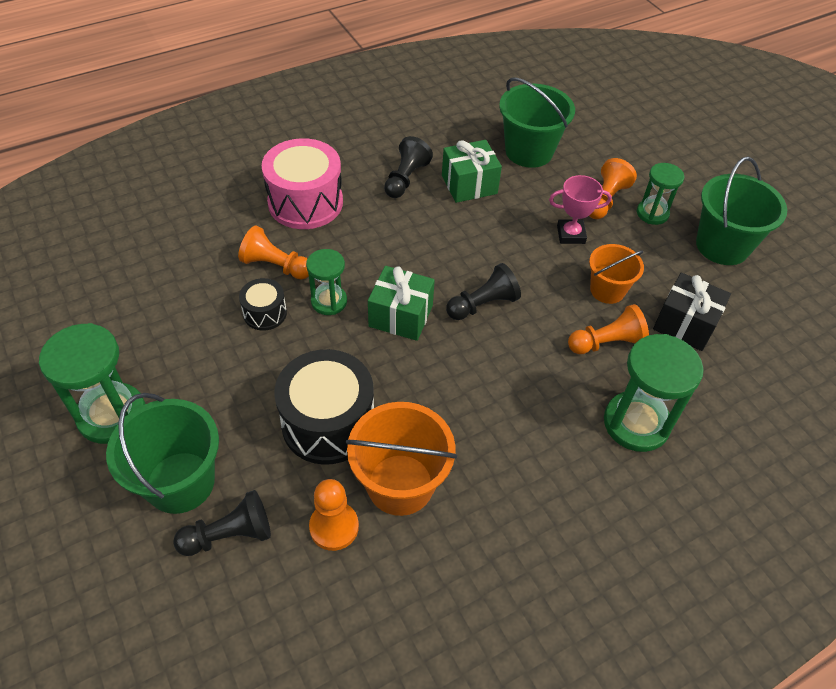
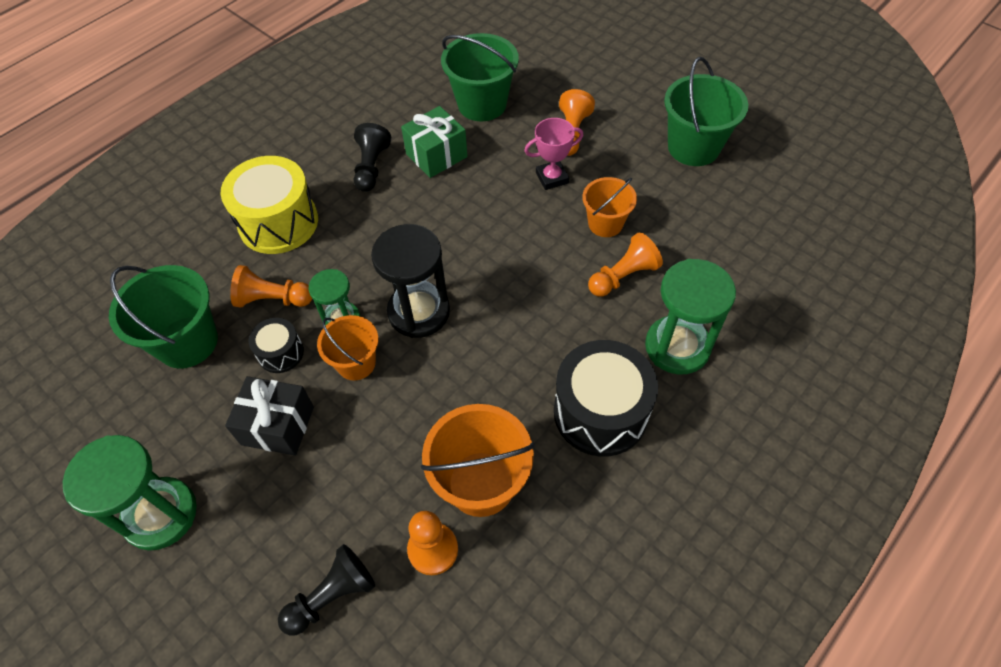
camera: 15 degrees left, 5 degrees up
(180, 482) = (260, 559): green bucket -> green bucket (187, 342)
(305, 202) = (278, 222): pink drum -> yellow drum
(327, 342) = (356, 363): none -> orange bucket
(328, 423) = (388, 446): black drum -> black drum (600, 412)
(401, 316) = (419, 312): green gift -> black hourglass
(483, 304) = (494, 275): black pawn -> none
(652, 213) = (619, 134): green hourglass -> none
(685, 324) = (687, 235): black gift -> black gift (278, 426)

